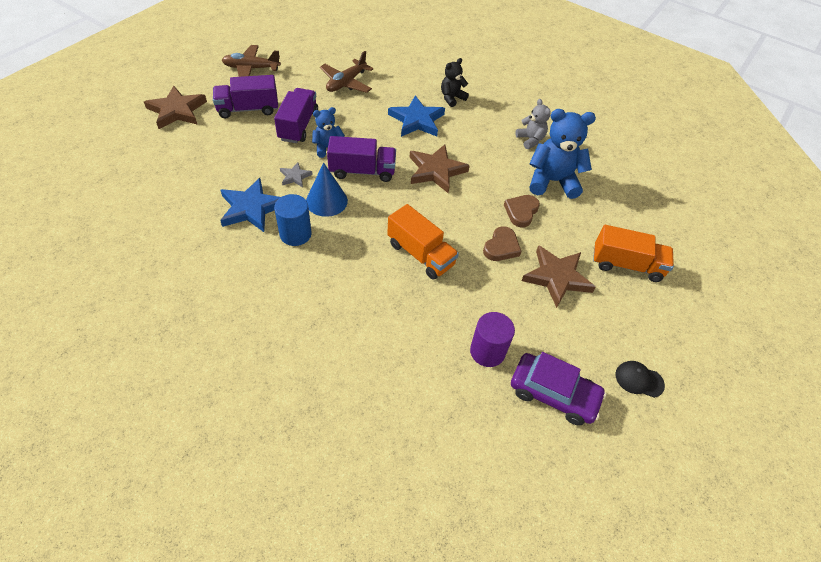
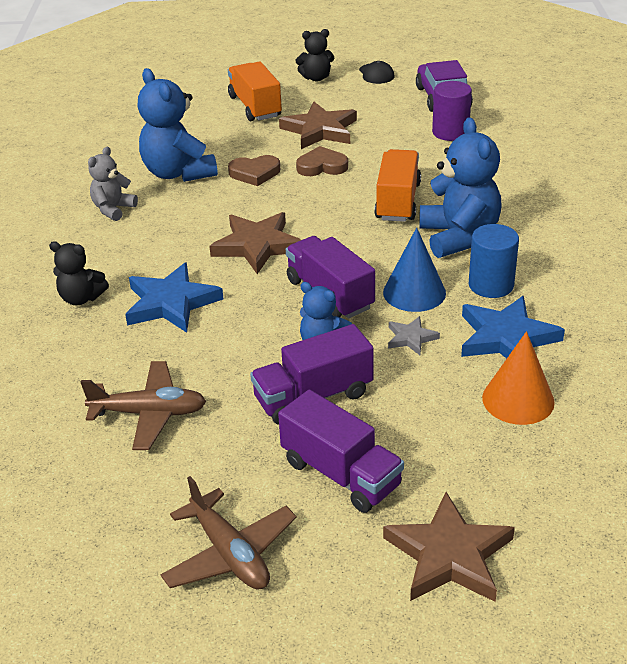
camera: 120 degrees left, 15 degrees down
(212, 181) = (518, 400): none -> orange cone
(353, 254) = (459, 237): none -> blue teddy bear
(658, 332) = (316, 78): none -> black teddy bear

